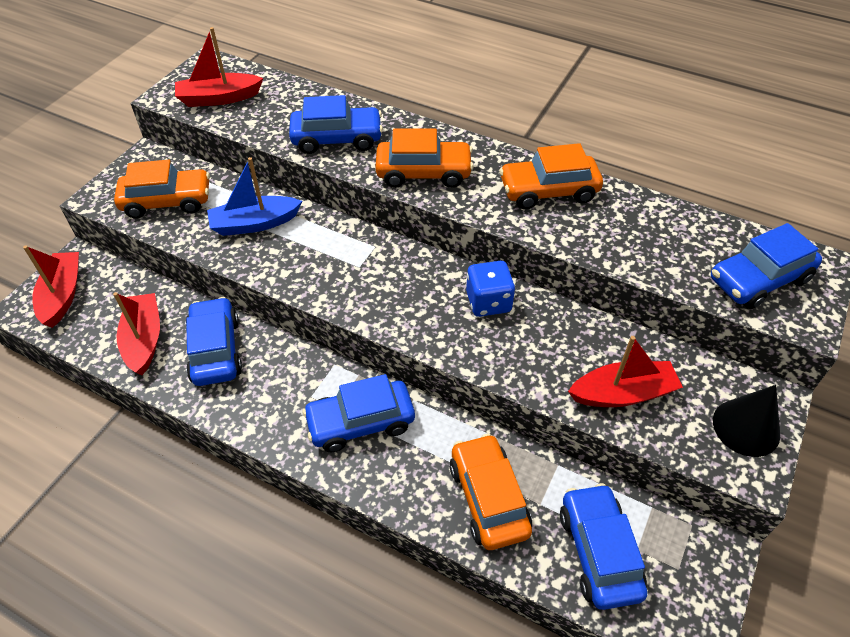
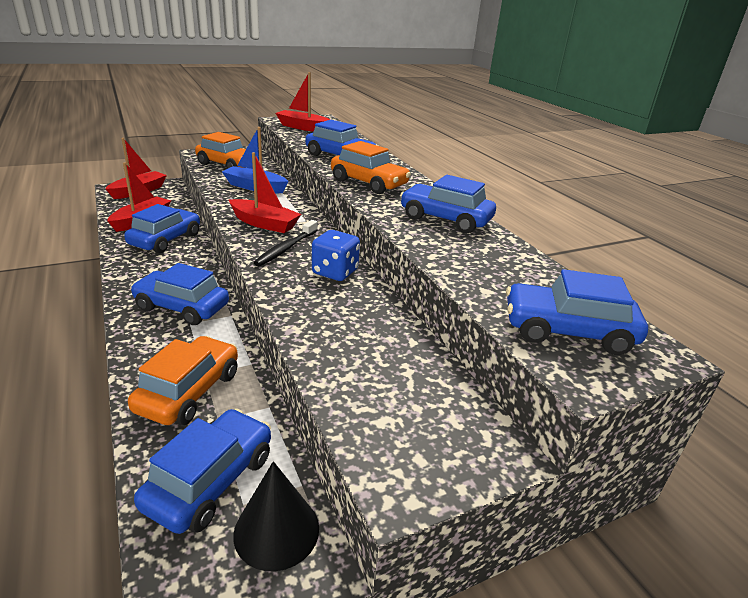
camera: 35 degrees right, 20 degrees down
(411, 300) = (286, 248): none -> black toothbrush
(548, 191) = (445, 219): orange car -> blue car
(622, 393) = (356, 365): red boat -> red boat (264, 224)
(746, 427) = (440, 452): black cone -> black cone (276, 530)

